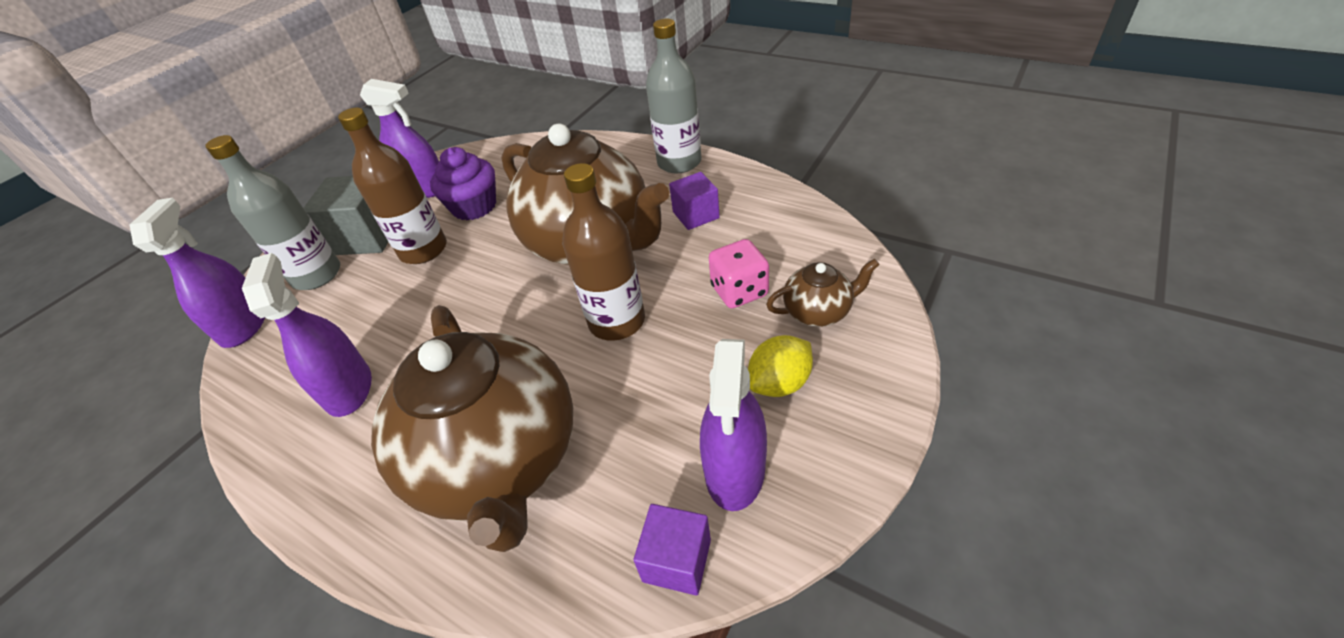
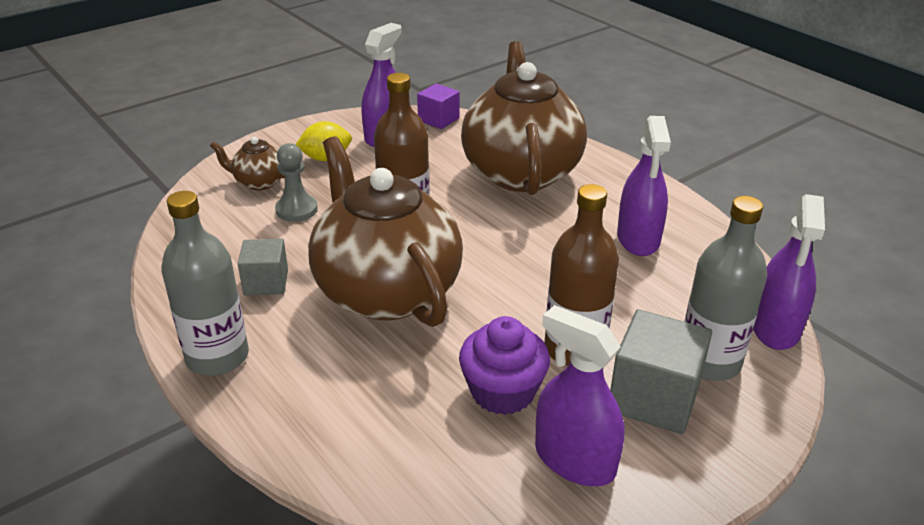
camera: 165 degrees left, 10 degrees down
(696, 215) = (266, 282): purple cube -> grey cube
(739, 291) = (296, 210): pink dice -> grey pawn

